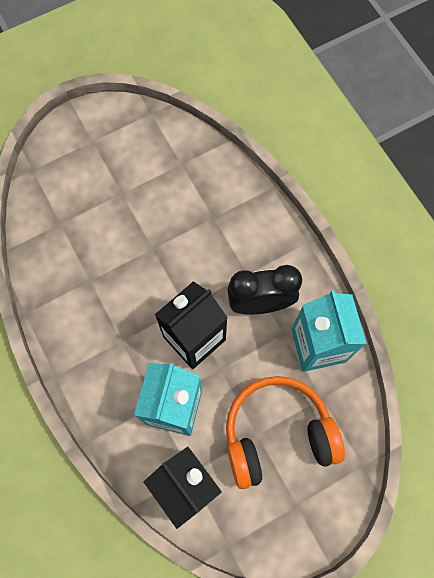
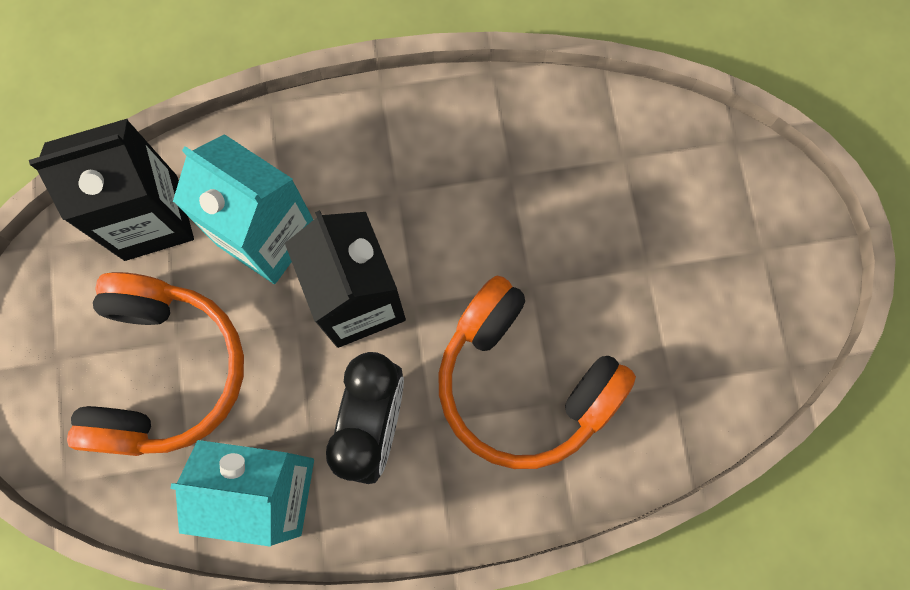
camera: 110 degrees right, 5 degrees up
(207, 235) = (524, 382): none -> orange headphones

